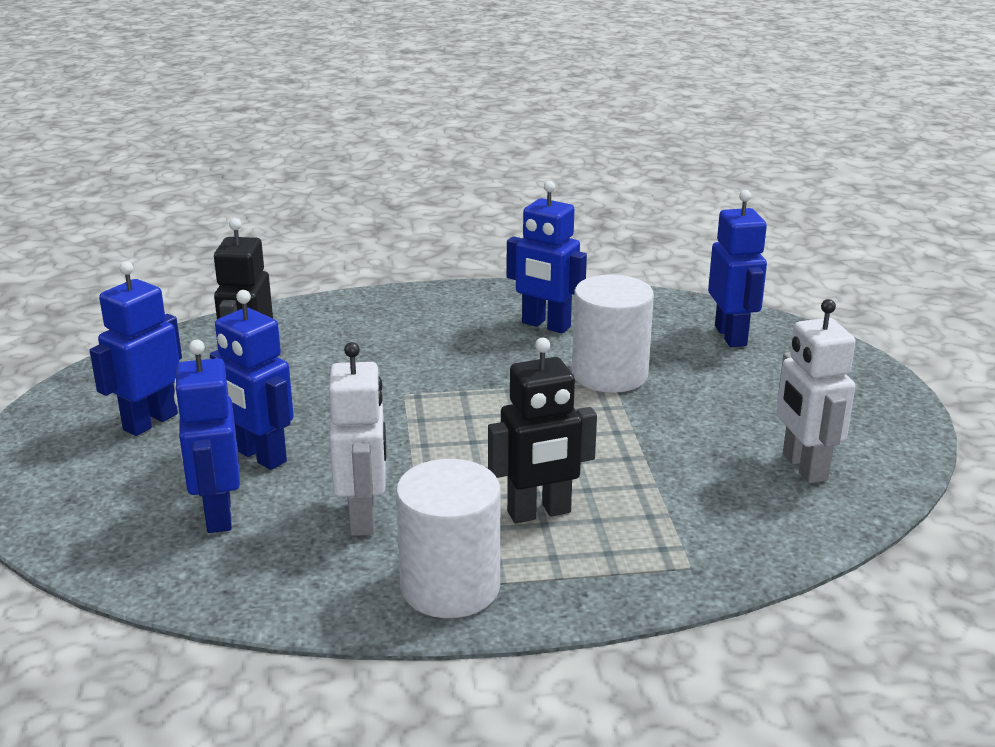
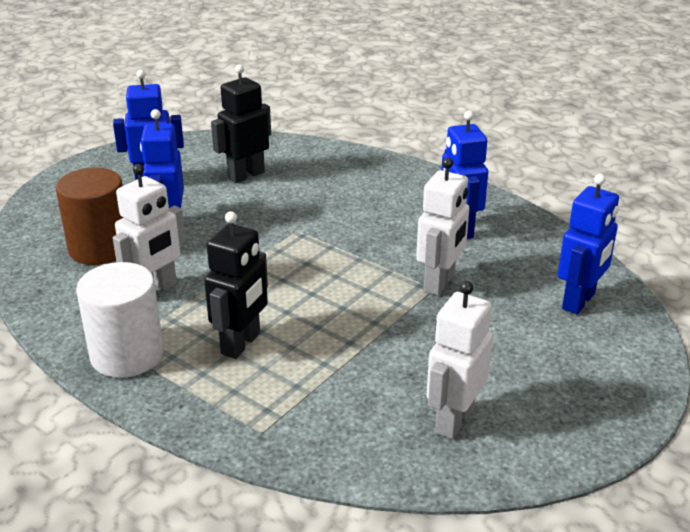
camera: 45 degrees right, 5 degrees up
(217, 515) = (100, 248): blue robot -> brown cylinder
(539, 513) = (241, 344): black robot -> black robot turned 90 degrees counterclockwise
(609, 374) = (440, 283): white cylinder -> white robot

